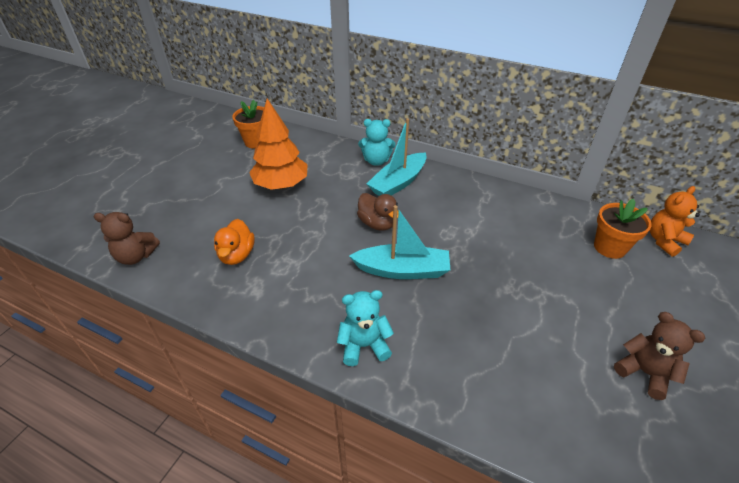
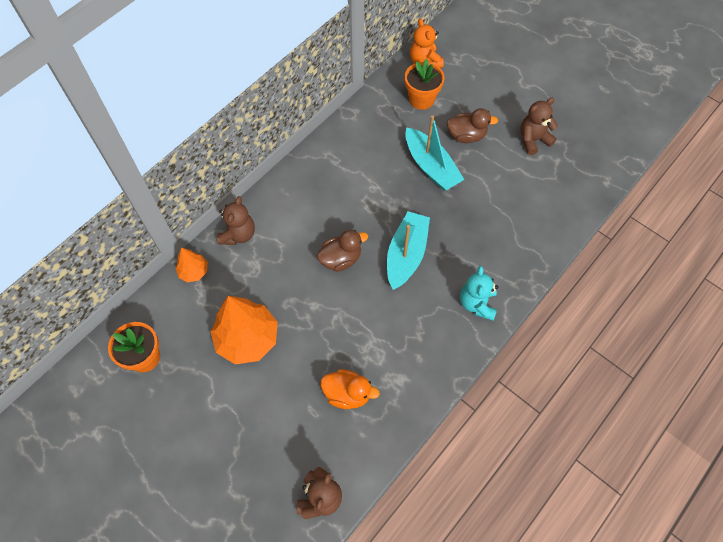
camera: 75 degrees left, 20 degrees up
(333, 147) = (194, 272): none -> orange tree
(376, 161) = (238, 234): turquoise teddy bear -> brown teddy bear
(398, 183) = (284, 224): turquoise boat -> turquoise boat (431, 166)
(592, 296) = (466, 136): none -> brown duck

